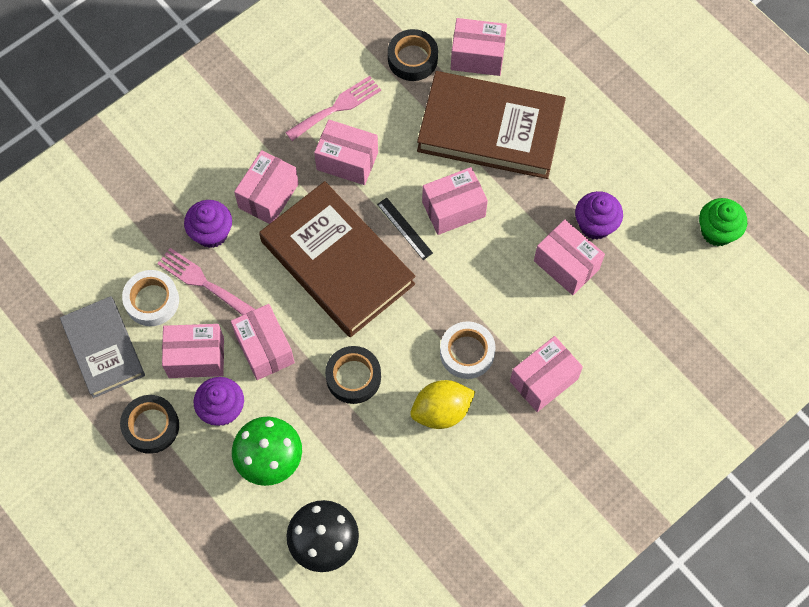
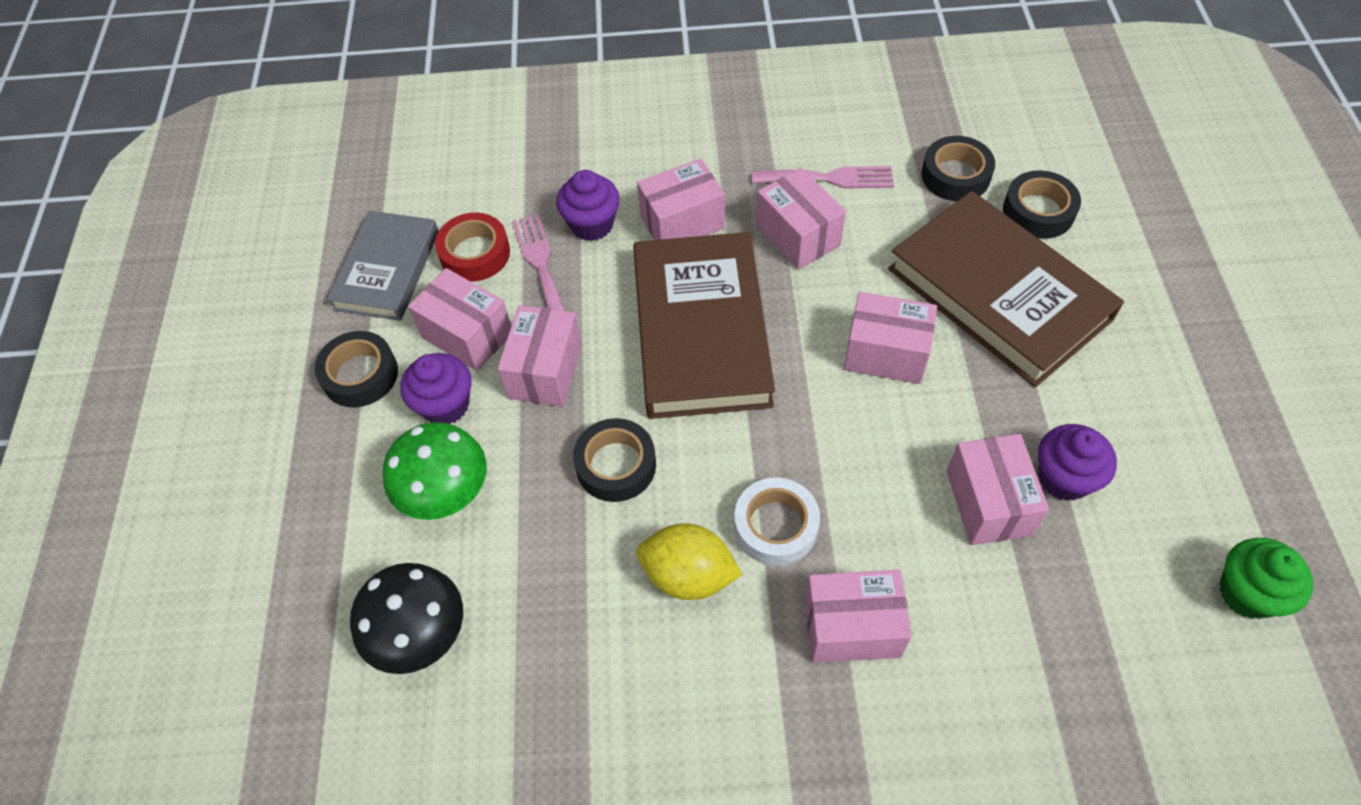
camera: 40 degrees right, 10 degrees down
(152, 301) = (475, 253): white tape -> red tape
(404, 228) = (808, 340): black ruler -> none
(477, 56) = (1038, 211): pink box -> black tape

